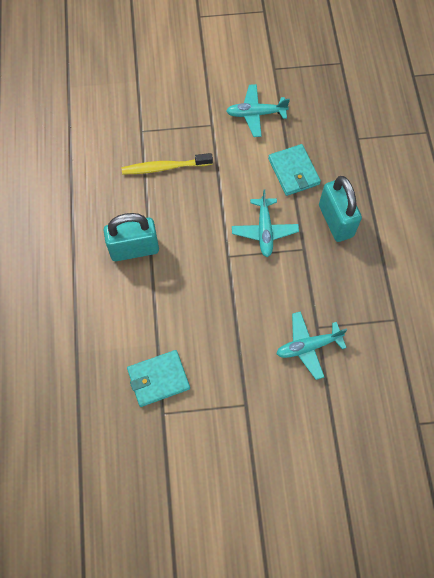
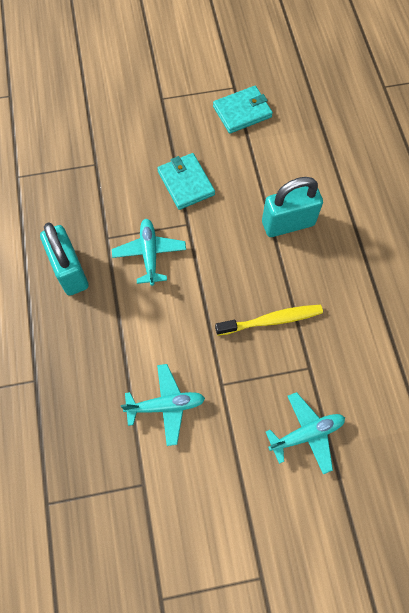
camera: 175 degrees right, 0 degrees up
(294, 171) = (116, 327): turquoise wallet -> turquoise wallet (186, 183)
(308, 346) = (104, 147): turquoise plane -> turquoise plane (306, 434)

